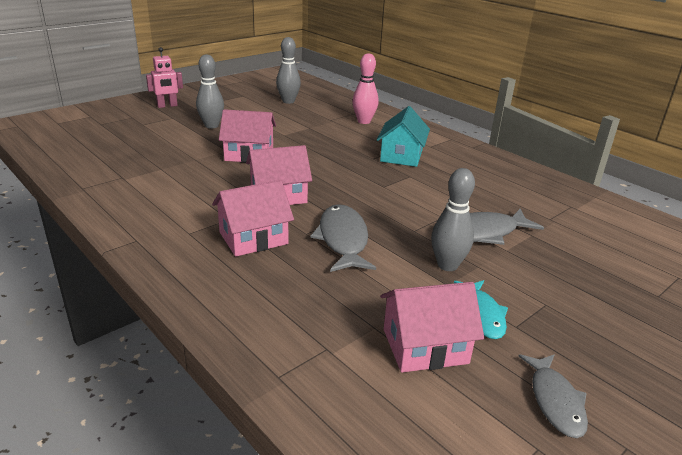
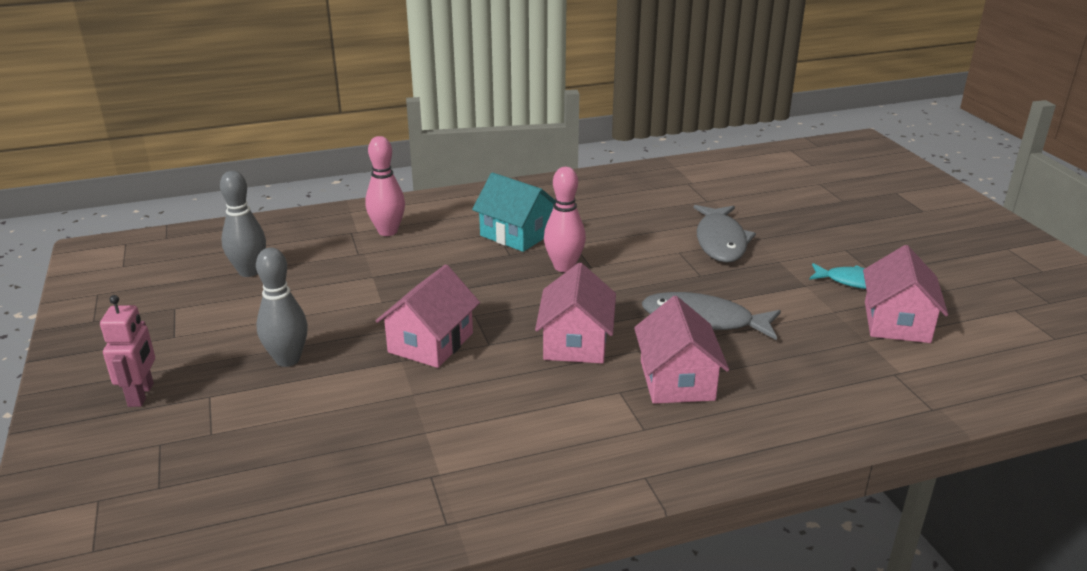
camera: 65 degrees left, 0 degrees up
(373, 177) = (564, 267): none -> pink bowling pin
(447, 265) = (773, 276): grey bowling pin -> none
(555, 401) = (966, 286): grey fish -> none

